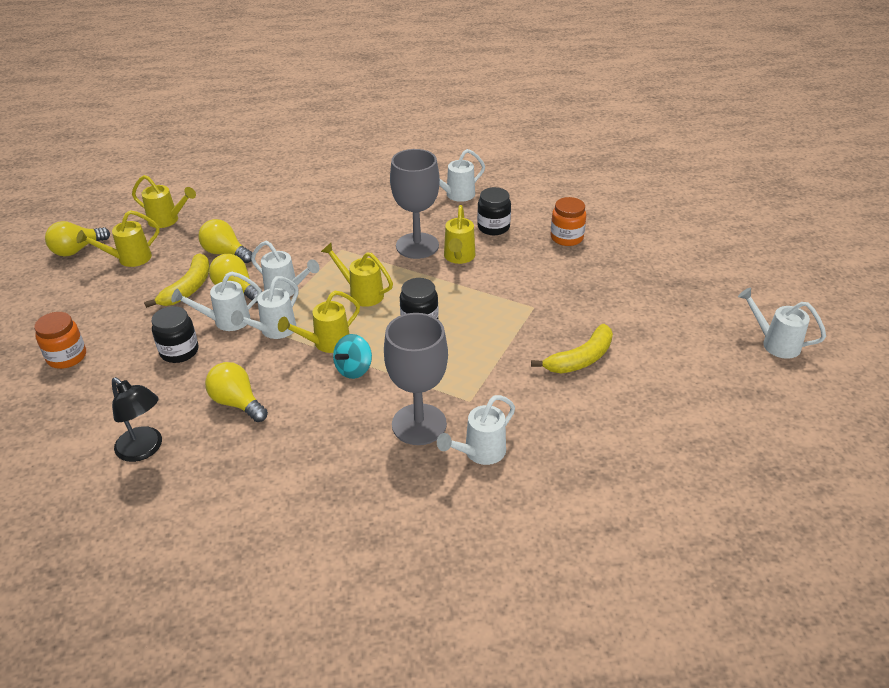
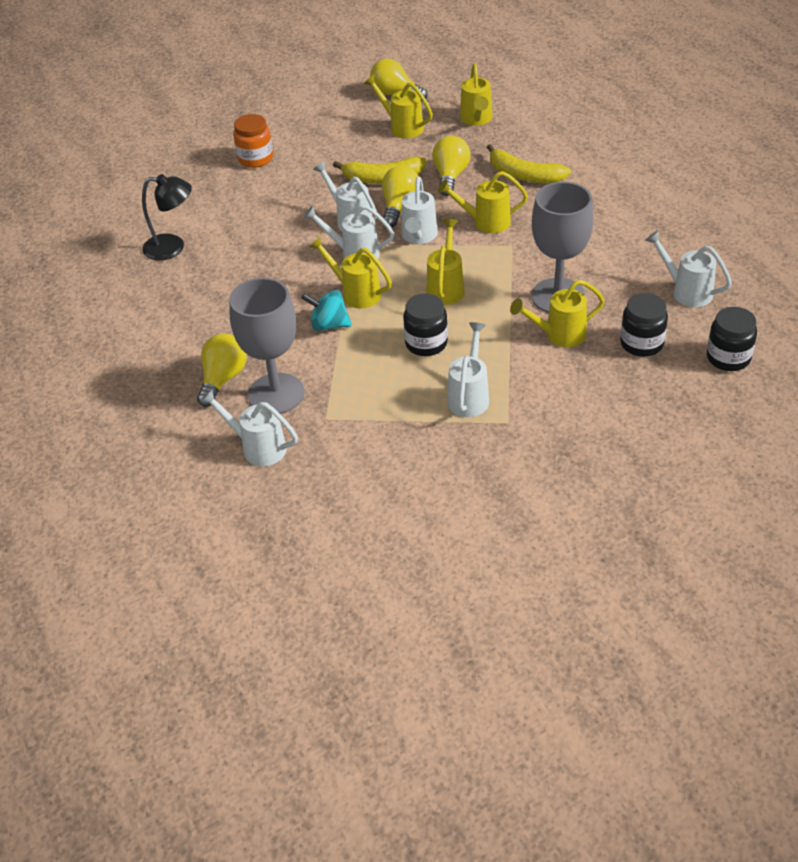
camera: 70 degrees right, 5 degrees up
(144, 449) = (172, 247): black lamp -> black lamp turned 105 degrees counterclockwise
(179, 351) = (295, 212): black jar -> black jar (728, 358)
(237, 403) = (248, 272): yellow light bulb -> yellow light bulb (223, 379)
(302, 253) = (485, 222): none -> yellow watering can
(566, 238) = (669, 413): orange jar -> none
(580, 359) = (438, 485): yellow banana -> yellow banana (524, 175)
(775, 343) = (576, 666): white watering can -> white watering can (469, 396)

